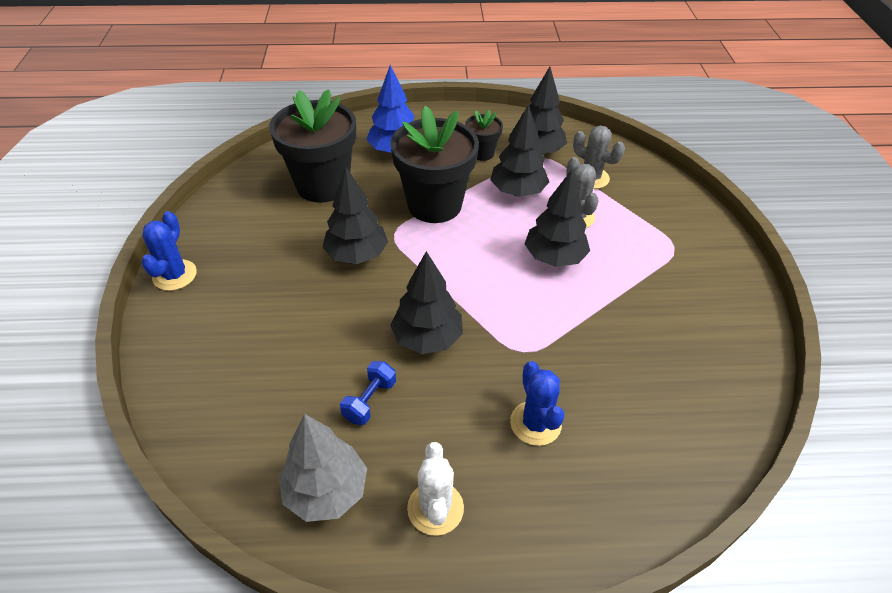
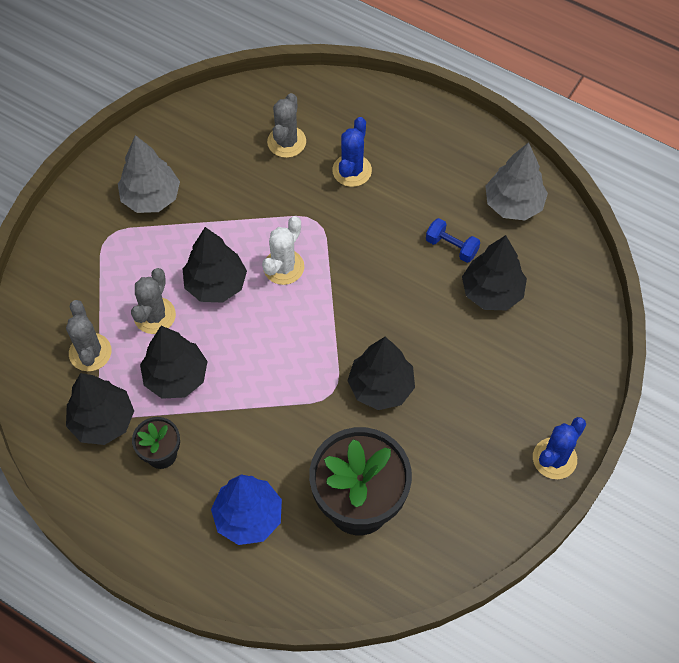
camera: 145 degrees left, 15 degrees up
(369, 401) = (451, 247): blue dumbbell -> blue dumbbell turned 60 degrees clockwise
(427, 338) = (377, 271): black tree -> black tree (492, 292)
(434, 205) = (268, 407): black flower pot -> none
(435, 508) = (452, 159): white cactus -> white cactus (283, 267)
(629, 415) = (286, 142): none -> grey cactus
(681, 292) = (151, 197): none -> grey tree

